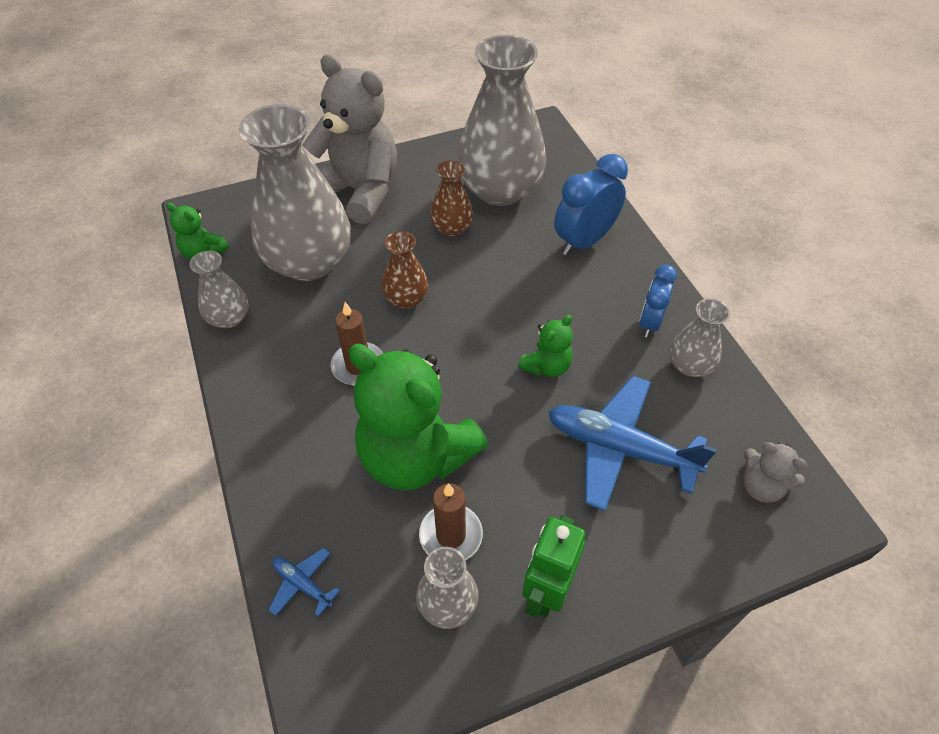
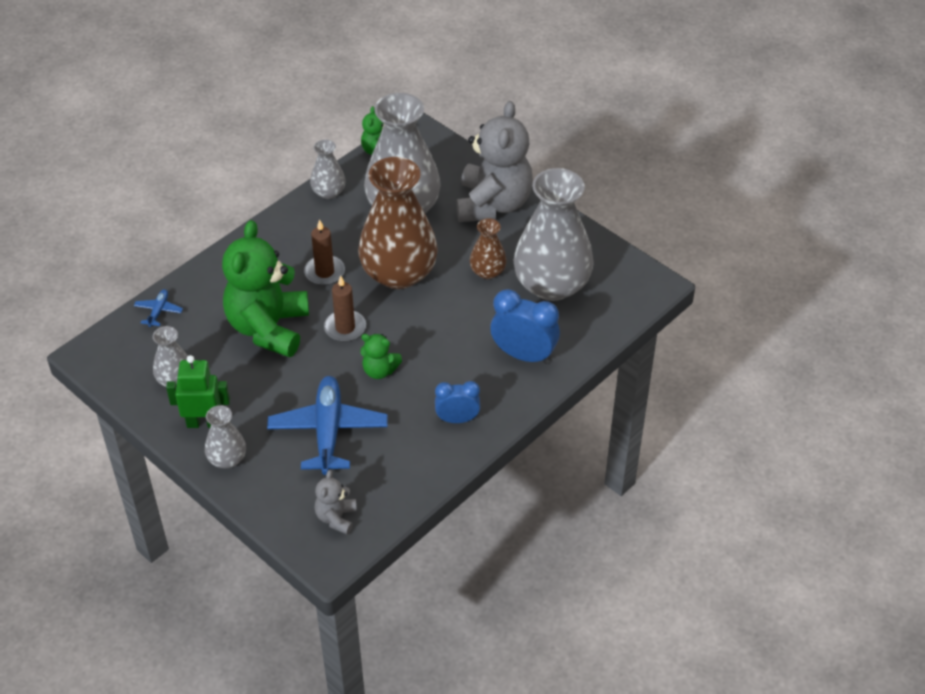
camera: 65 degrees right, 5 degrees down
(406, 299) = (399, 273): brown vase -> brown vase, size x2.12
(451, 535) = (220, 365): brown candle -> brown candle (345, 328)
(690, 365) = (427, 453): grey vase -> grey vase (227, 459)

